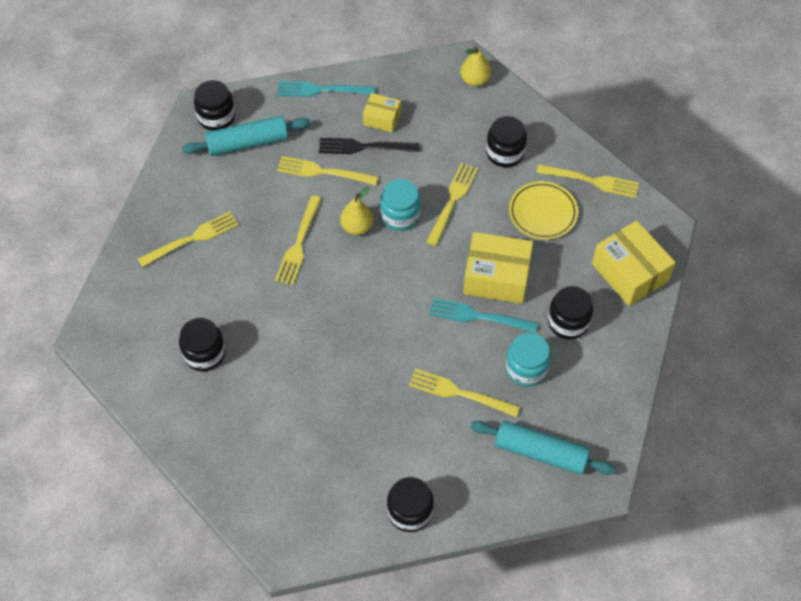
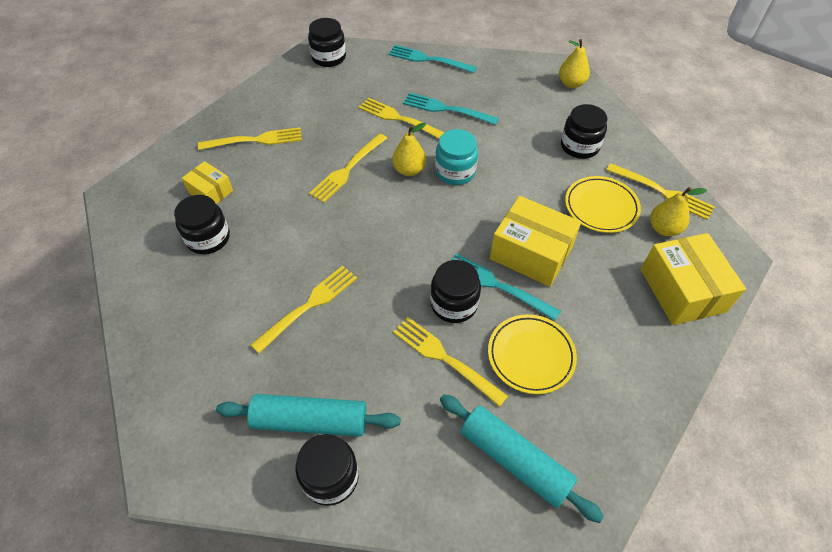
camera: 20 degrees right, 5 degrees down
(248, 143) = (345, 81): turquoise rolling pin -> turquoise rolling pin (310, 421)
(364, 147) = (446, 109): black fork -> turquoise fork
(382, 118) = (472, 92): yellow box -> yellow box (210, 191)
(452, 201) = (511, 173): yellow fork -> yellow fork (309, 306)
(526, 368) = (531, 356): turquoise jar -> yellow plate
(568, 322) = (595, 321): black jar -> black jar (454, 304)
(601, 218) = (664, 229): none -> yellow pear

